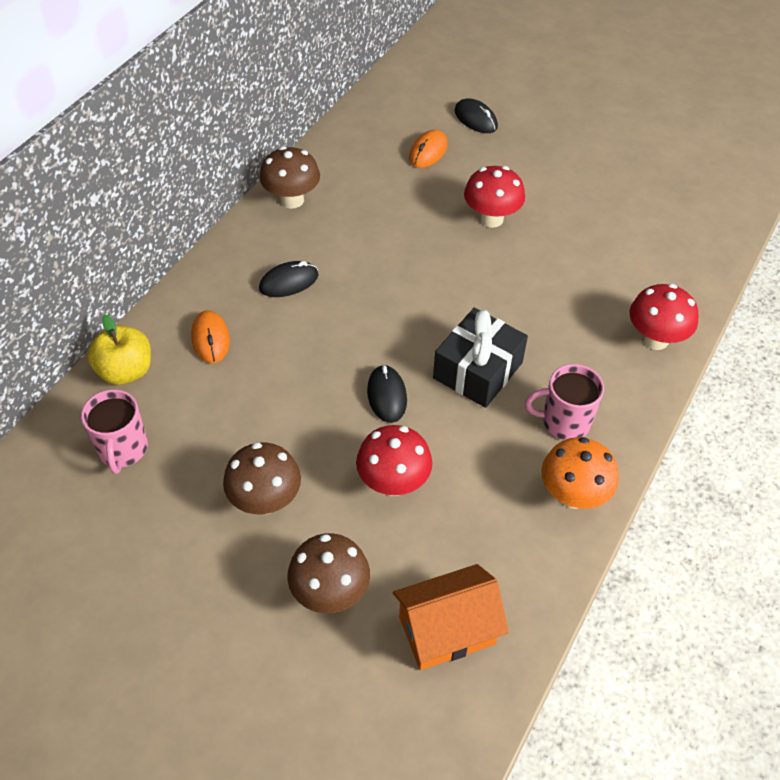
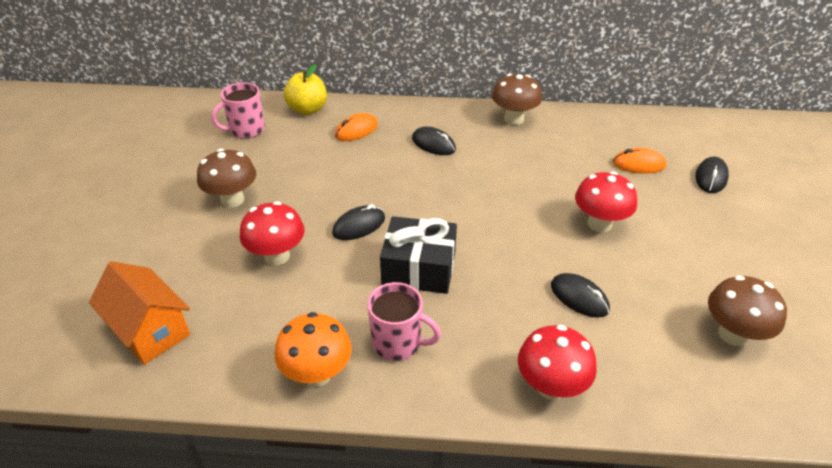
camera: 65 degrees right, 10 degrees down
(330, 593) = (166, 256): brown mushroom -> brown mushroom (733, 334)
(564, 421) = (398, 343): pink mug -> pink mug turned 135 degrees clockwise
(572, 276) = (579, 298): none -> black mouse

